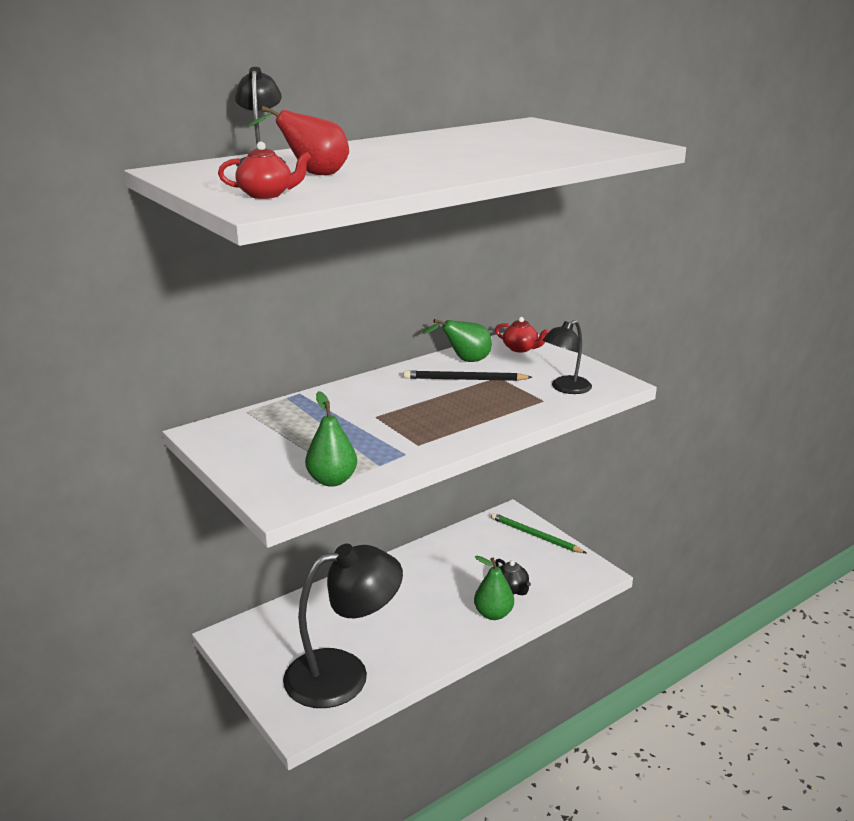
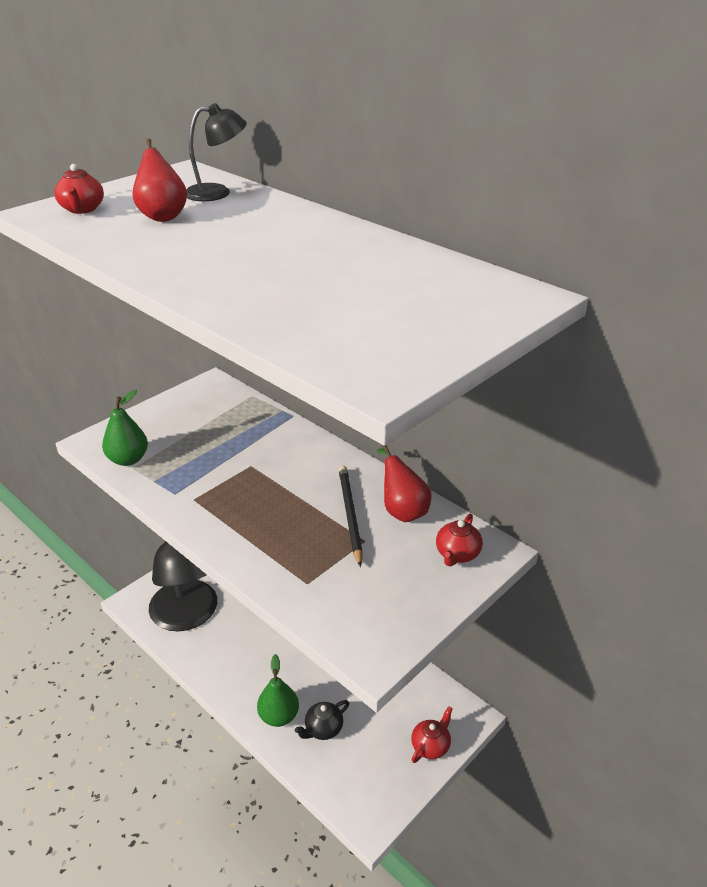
camera: 80 degrees right, 10 degrees up
(465, 361) = (402, 510): green pear -> red pear
(535, 535) = (431, 745): green pencil -> red teapot
(565, 388) = (344, 602): black lamp -> none

